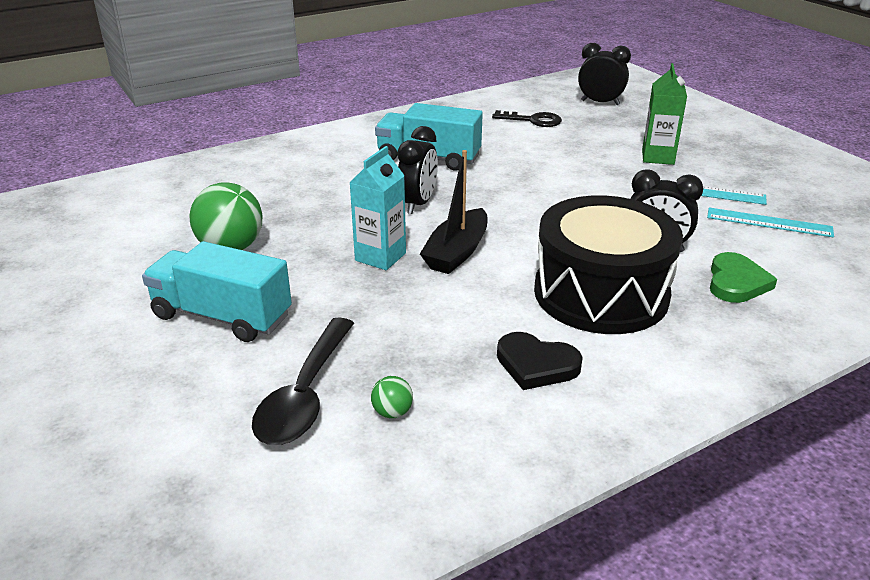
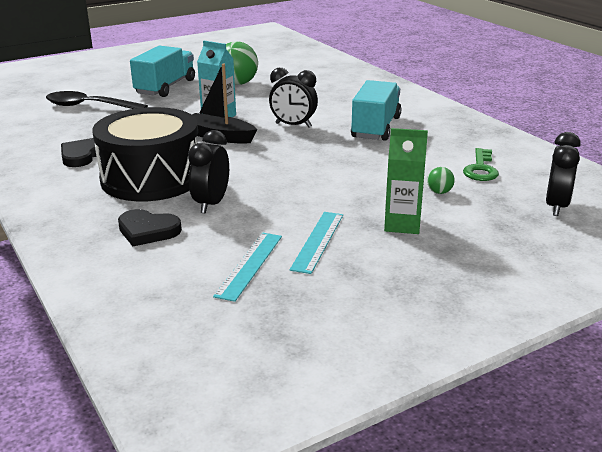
camera: 90 degrees right, 5 degrees down
(392, 412) = (64, 123): green ball -> green ball (439, 192)
(532, 120) = (480, 169): black key -> green key
(736, 282) = (148, 231): green heart -> black heart

